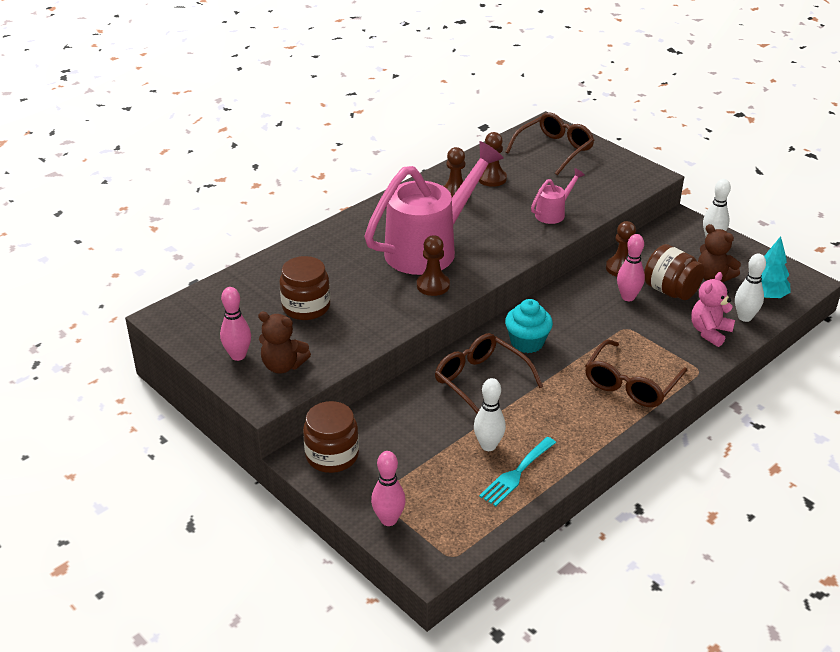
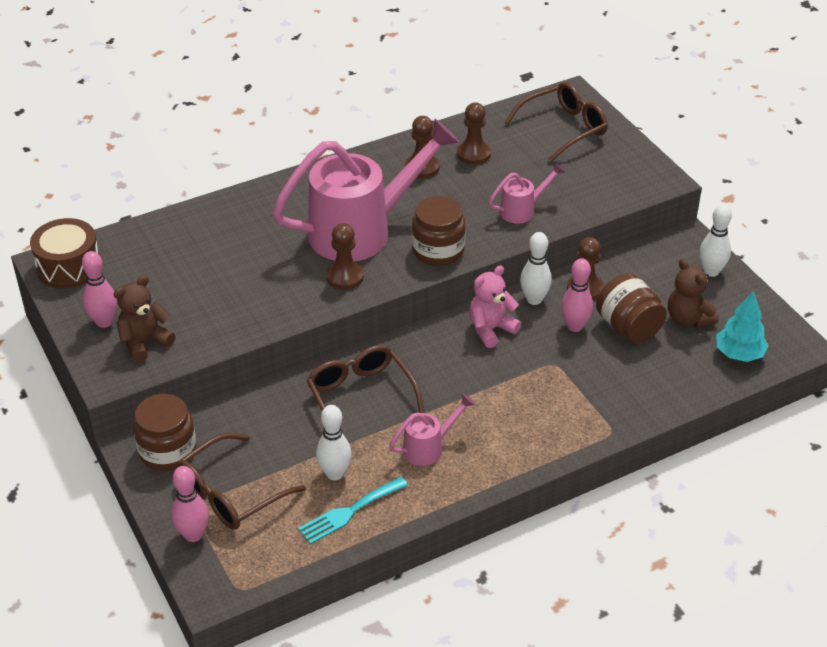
camera: 15 degrees right, 5 degrees up
(184, 317) = (69, 267): none -> brown drum
(283, 365) = (144, 342): brown teddy bear -> brown teddy bear turned 105 degrees clockwise
(306, 307) = (198, 278): brown jar -> brown jar (438, 250)
(527, 342) = (433, 361): turquoise cupcake -> none
(557, 410) = (428, 447): none -> pink watering can
(631, 384) = (525, 433): brown glasses -> brown glasses (231, 493)
(709, 332) = (648, 387): pink teddy bear -> pink teddy bear (491, 329)
(745, 317) = (699, 377): white bowling pin -> white bowling pin (534, 299)

